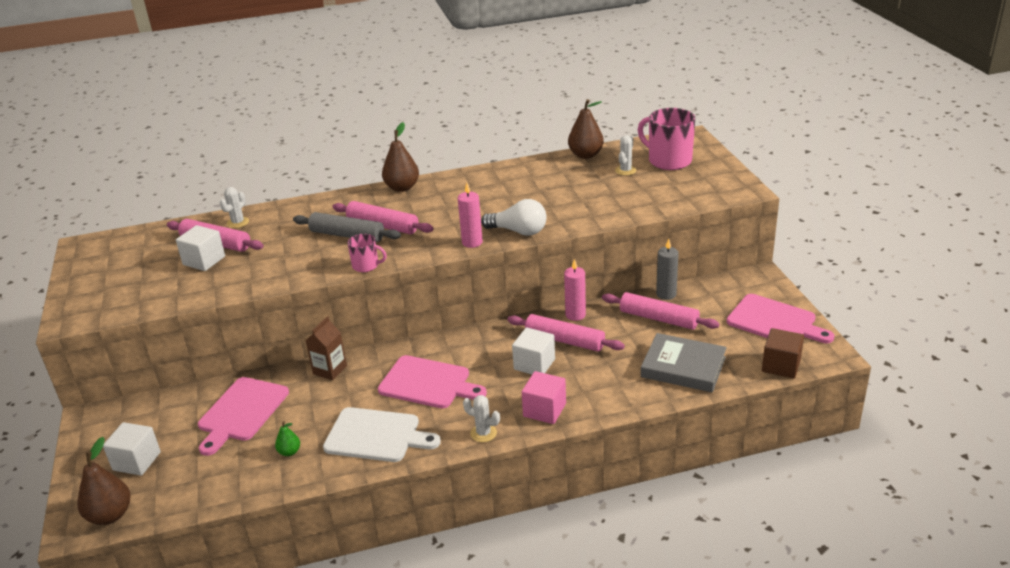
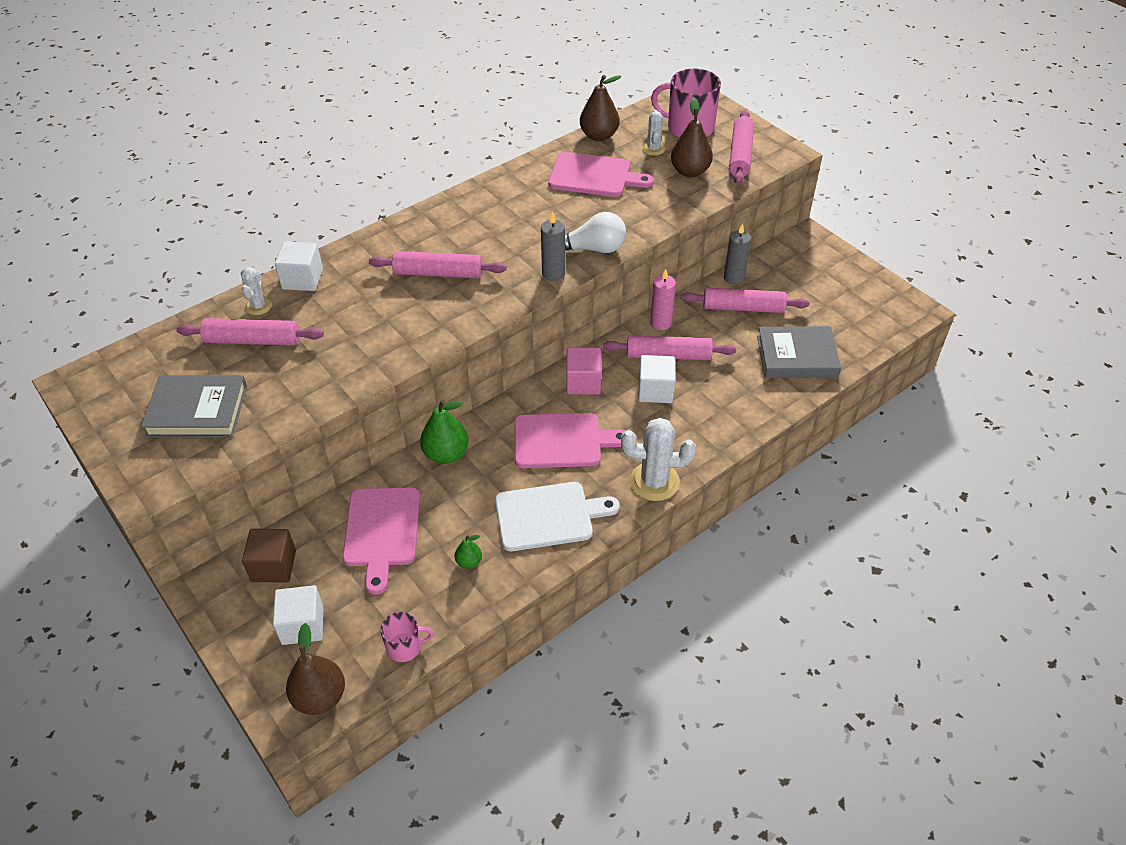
camera: 25 degrees left, 15 degrees up
(143, 279) = (197, 411): none -> grey book
(204, 260) = (256, 367): white cube -> white cube (302, 279)
(330, 370) = (446, 454): brown carton -> green pear
(347, 235) = (406, 295): grey rolling pin -> none
(366, 266) = (457, 329): pink mug -> pink mug (405, 647)
(402, 187) = (424, 218): brown pear -> brown pear (690, 171)
(472, 242) = (553, 273): pink candle -> grey candle
(483, 433) = (654, 481): white cactus -> white cactus, size x1.78
(544, 410) = (697, 439): pink cube -> pink cube (583, 382)
(700, 186) = (740, 154): none -> pink rolling pin
(775, 321) = (849, 285): pink cutting board -> pink cutting board (594, 176)
(781, 365) = (881, 332): brown cube -> brown cube (274, 566)

